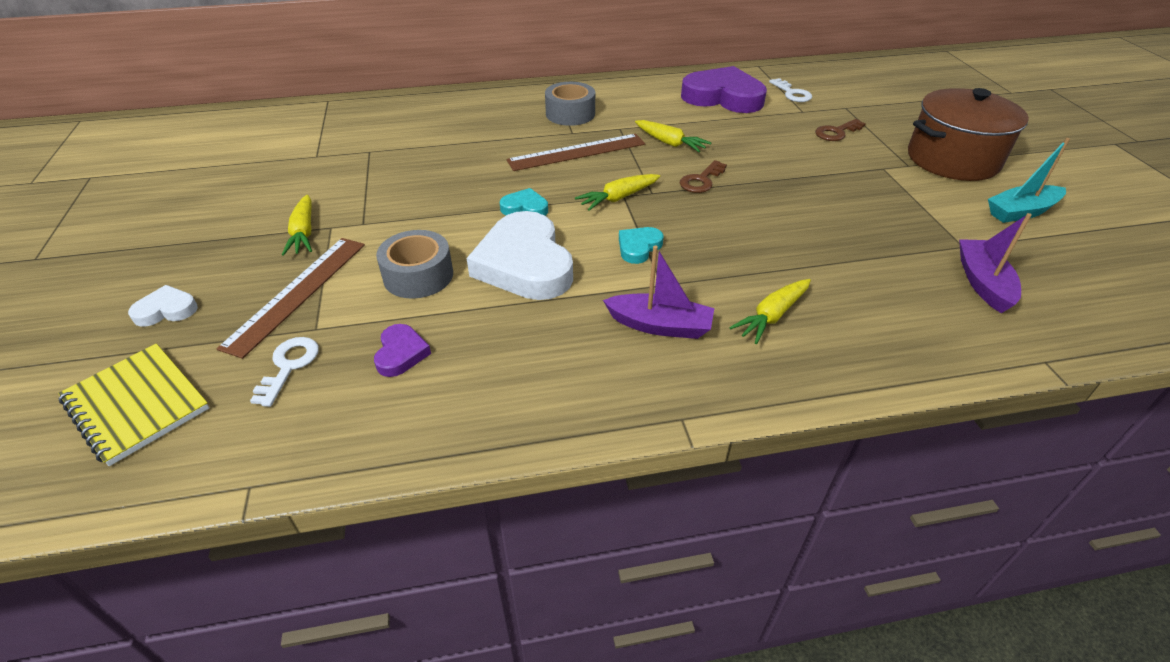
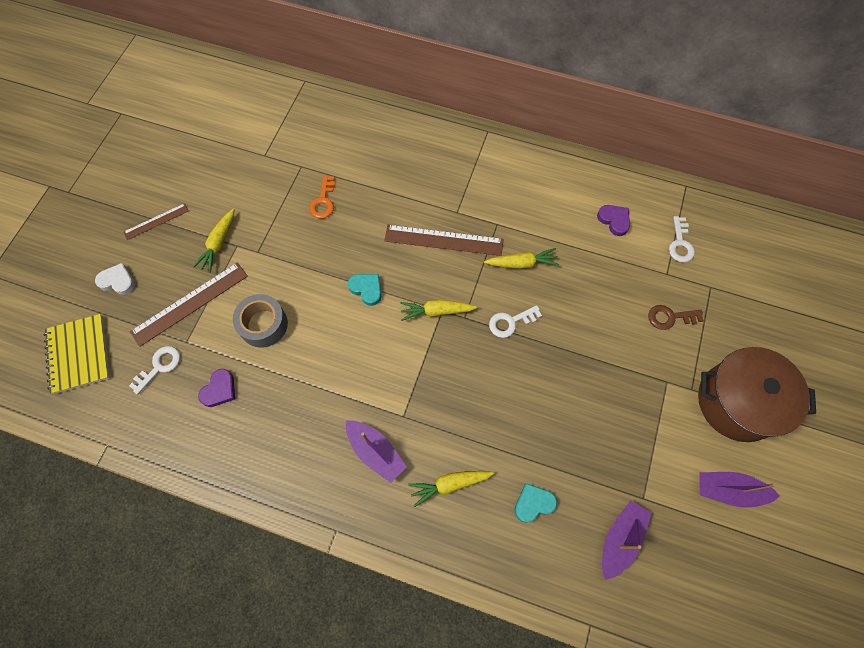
camera: 30 degrees right, 25 degrees up
(197, 242) = (156, 221): none -> brown ruler
(417, 166) = (323, 201): none -> orange key
(524, 264) = (331, 348): white heart -> none
(570, 114) = (472, 185): grey tape -> none
(638, 247) = (413, 372): turquoise heart -> turquoise heart (533, 503)
(670, 143) = (521, 263): yellow carrot -> yellow carrot turned 75 degrees counterclockwise
(701, 180) = (510, 322): brown key -> white key
(723, 97) = (614, 220): purple heart -> purple heart, size x0.46
(1021, 212) = (728, 490): turquoise boat -> purple boat

